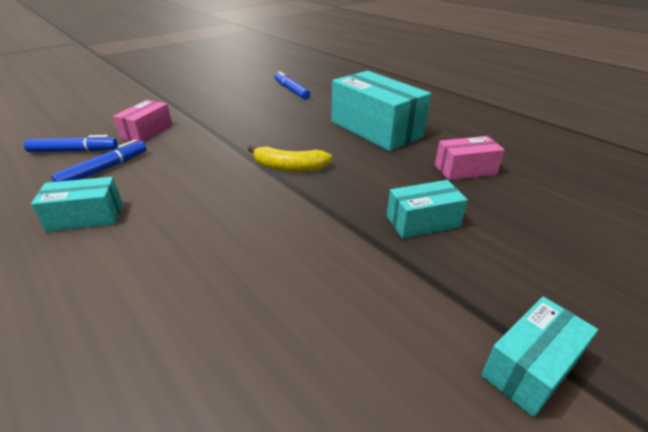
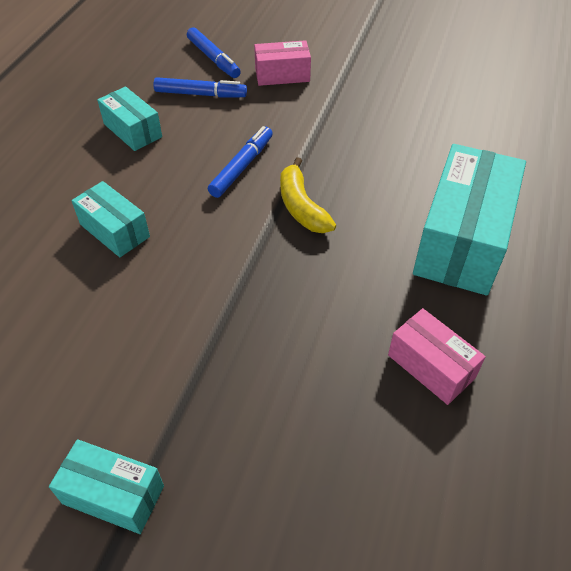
camera: 60 degrees right, 15 degrees up
(291, 90) = (494, 115): blue marker -> blue marker (242, 167)
(422, 222) = (279, 356): turquoise box -> turquoise box (114, 230)

